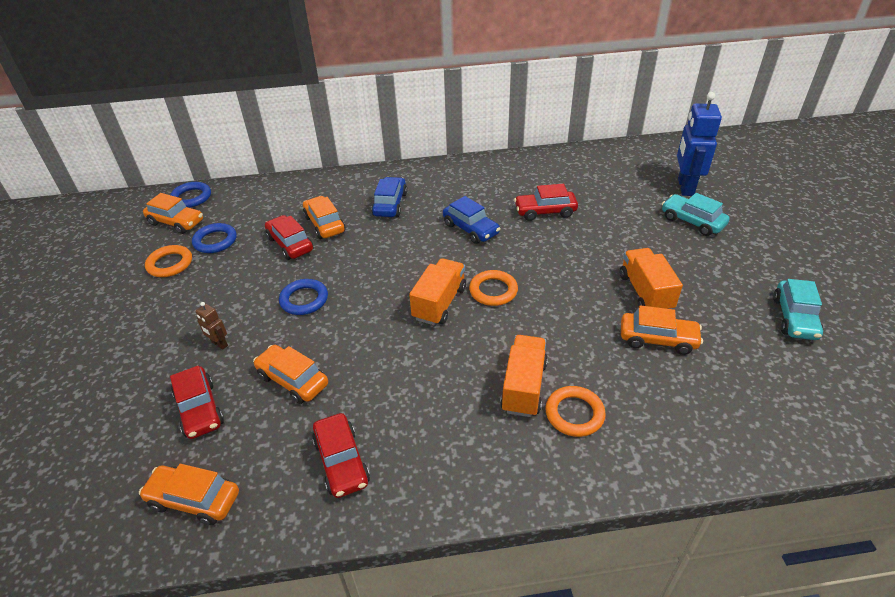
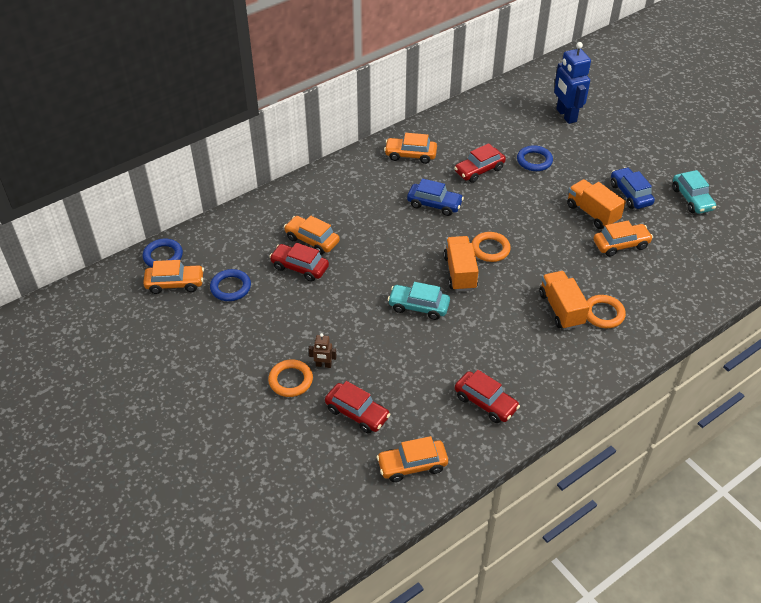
camera: 30 degrees left, 5 degrees up
(170, 264) = (212, 321): orange ring -> orange ring (290, 380)
(293, 380) = (404, 367): orange car -> orange car (410, 155)
(304, 300) = (356, 308): blue ring -> blue ring (534, 161)
(390, 204) = (351, 204): blue car -> blue car (630, 194)
(692, 221) = (588, 145): turquoise car -> turquoise car (418, 306)

